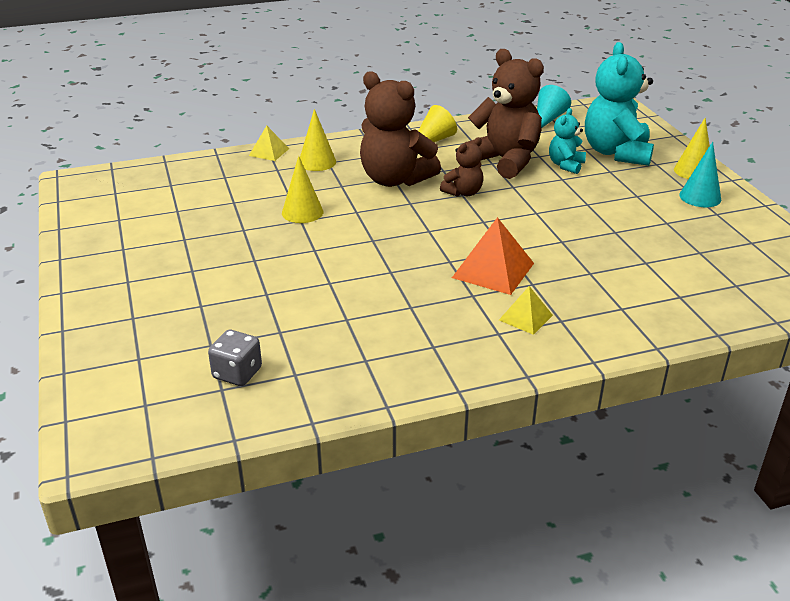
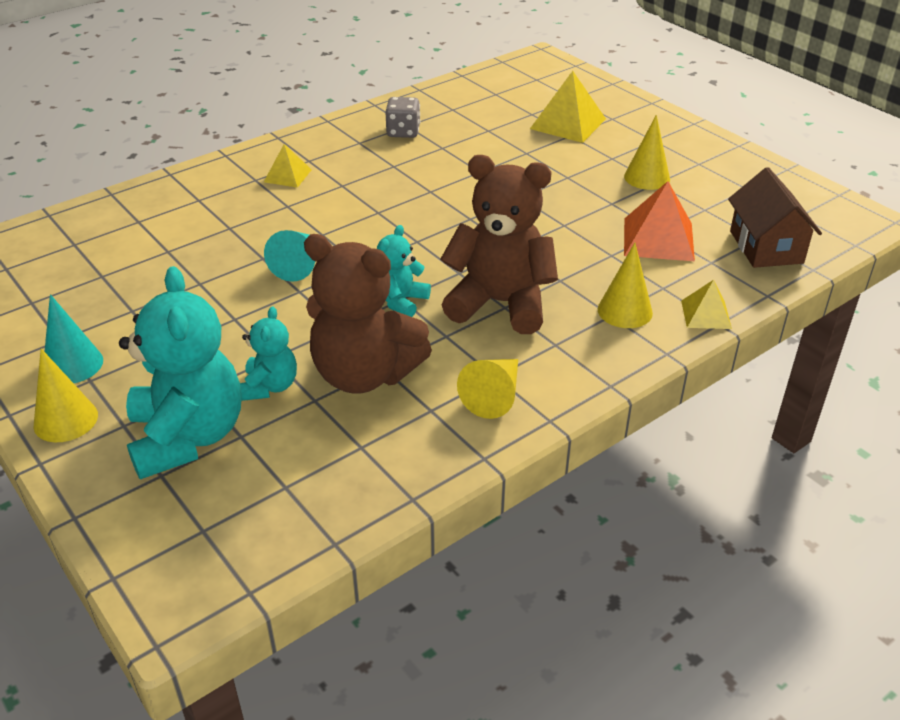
camera: 160 degrees right, 5 degrees up
(174, 178) = (766, 247): none -> brown house
(187, 320) = (568, 123): none -> yellow pyramid
(237, 373) = (493, 102): grey dice -> grey dice (403, 132)
(302, 212) = (571, 234): yellow cone -> yellow cone (647, 177)
(463, 192) = (401, 301): brown teddy bear -> turquoise teddy bear
(493, 270) = (330, 211): orange pyramid -> orange pyramid (658, 239)
(547, 119) = (317, 510): turquoise cone -> turquoise cone (298, 264)

